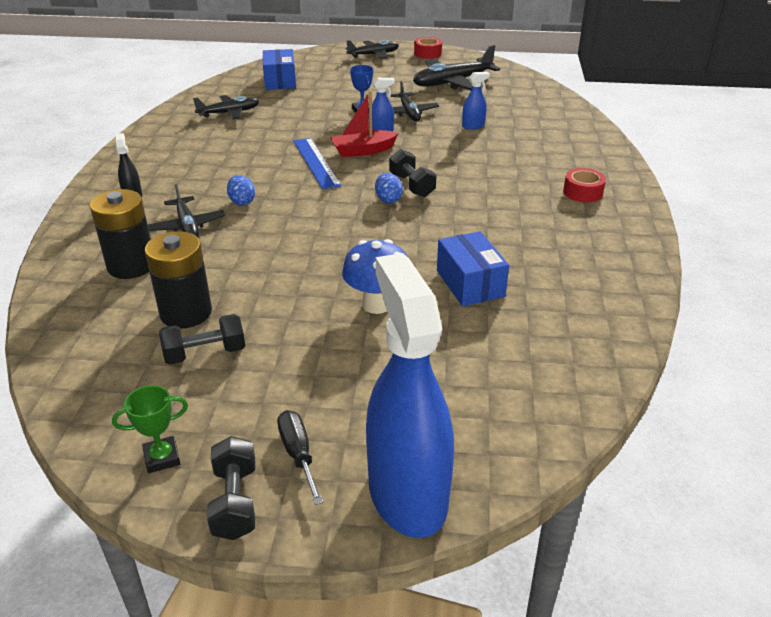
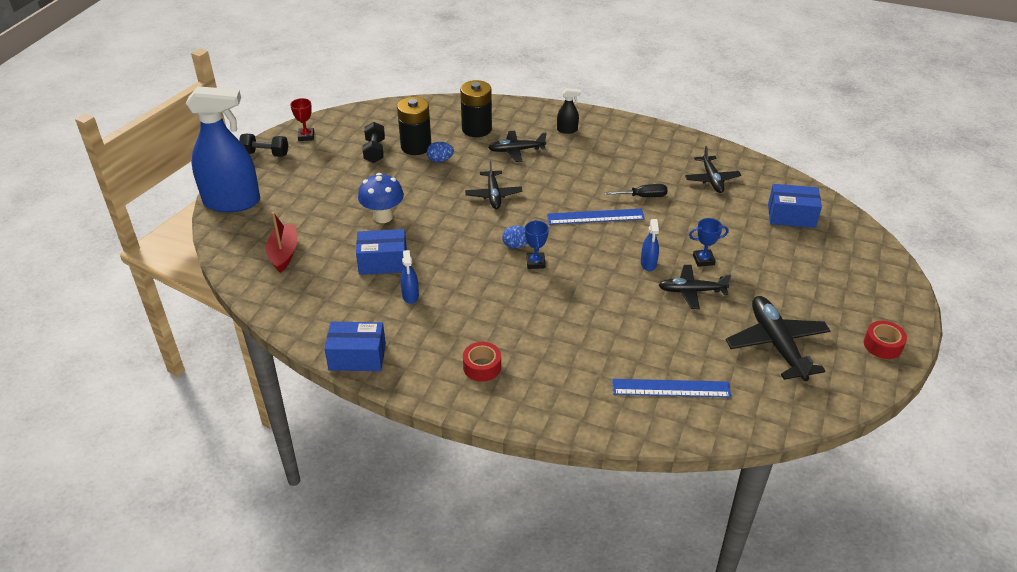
camera: 105 degrees right, 5 degrees up
(162, 458) = (306, 136): green trophy -> red trophy
(242, 201) = (542, 175): blue egg -> blue egg (440, 160)
(298, 454) = (280, 174): black screwdriver -> black screwdriver (643, 196)
(363, 151) = (610, 246): red boat -> red boat (284, 253)
(373, 55) = (876, 296): black plane -> black plane (493, 195)
(411, 185) = (535, 263): black dumbbell -> blue trophy
(473, 126) = (648, 331): blue spray bottle -> blue spray bottle (410, 296)
(532, 114) = (671, 388): none -> blue ruler
(635, 265) = (357, 357): none -> blue box

